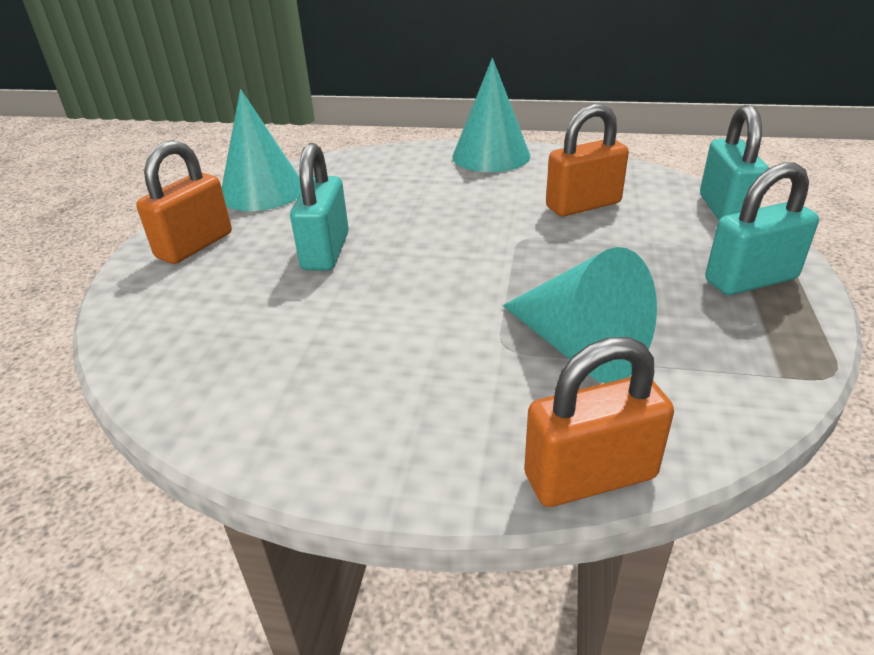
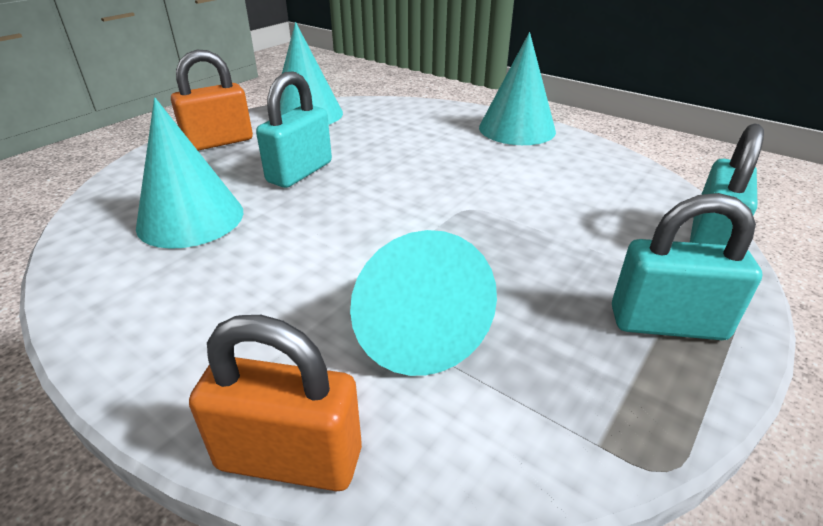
camera: 25 degrees right, 0 degrees up
(262, 329) = (191, 218): none -> turquoise cone
(583, 205) = (558, 194): orange padlock -> none

